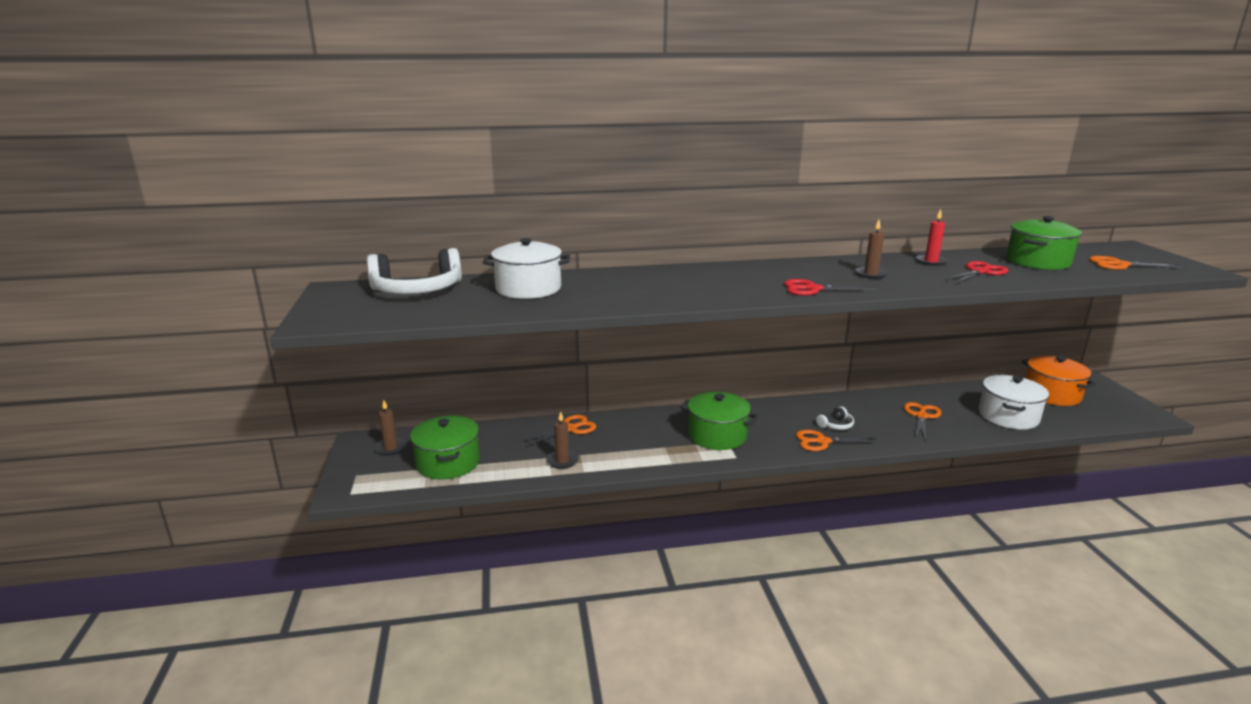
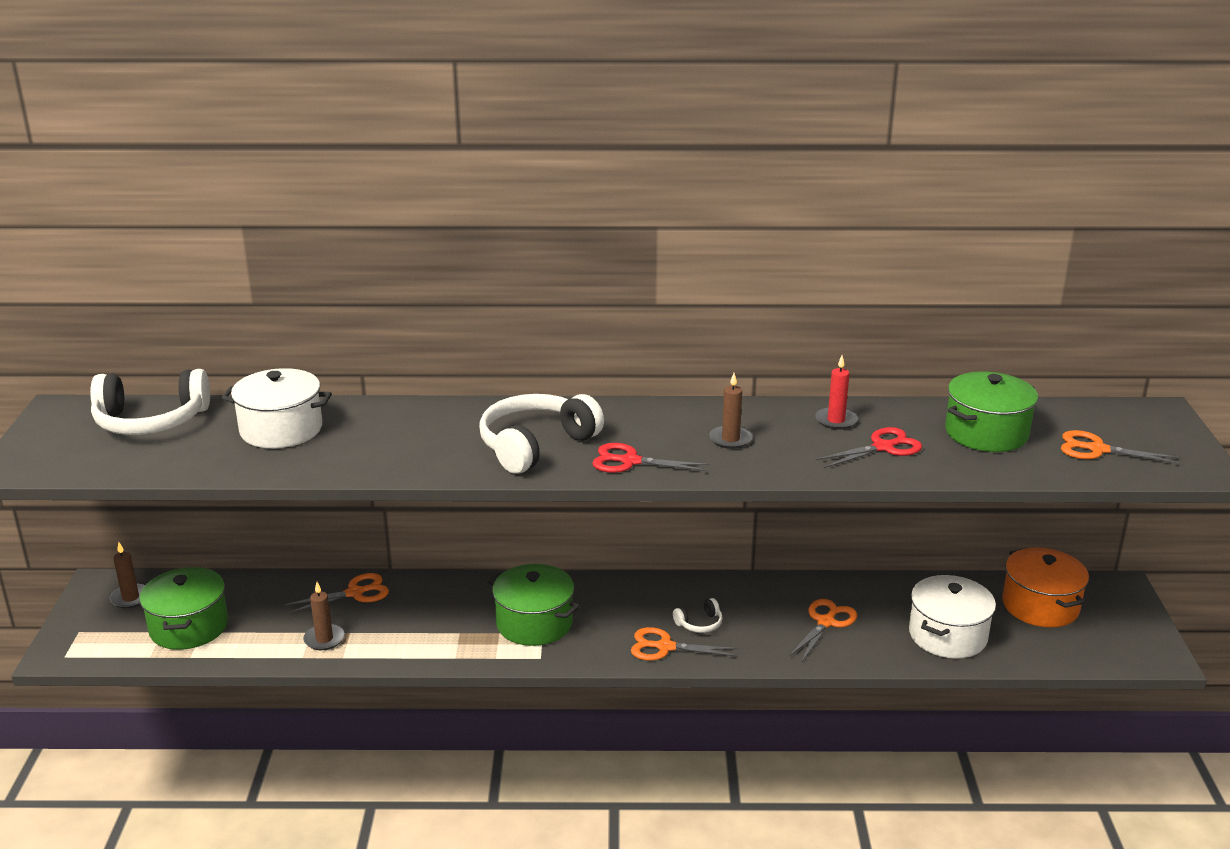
camera: 10 degrees right, 5 degrees up
(734, 285) = (536, 445): none -> white headphones

